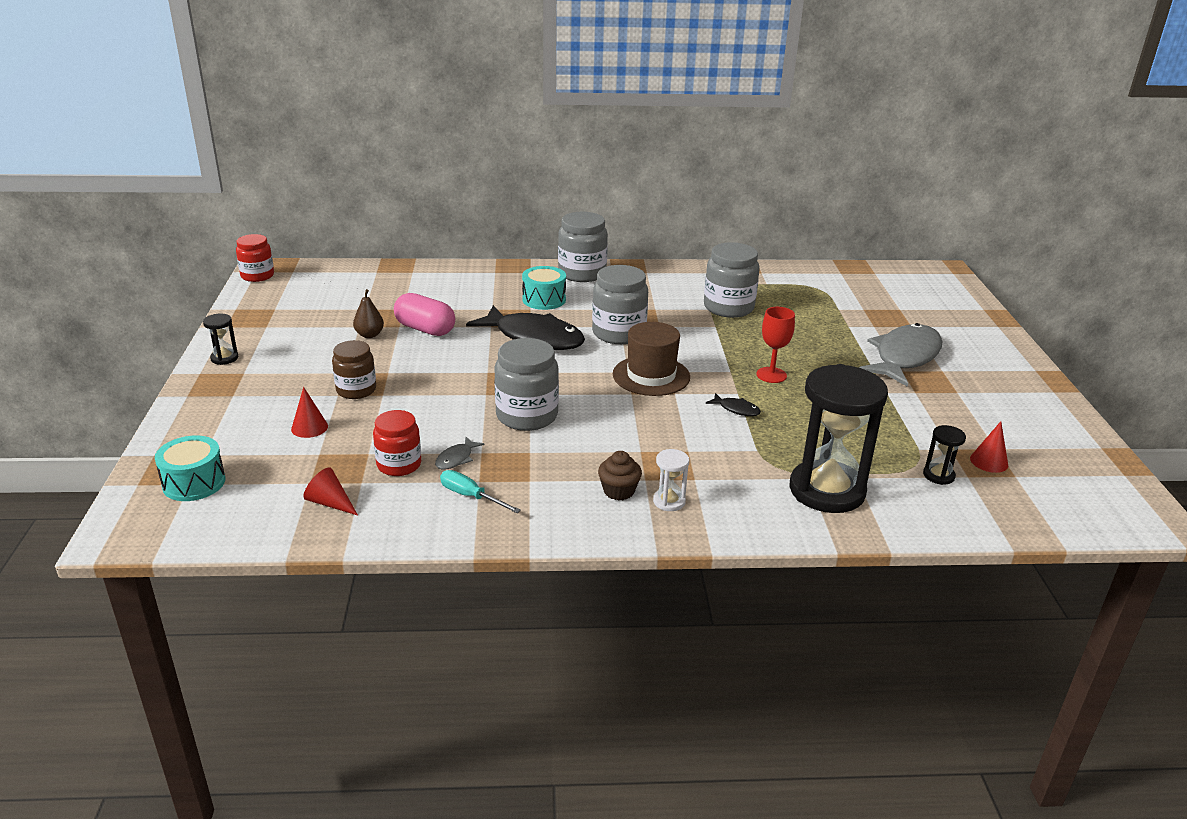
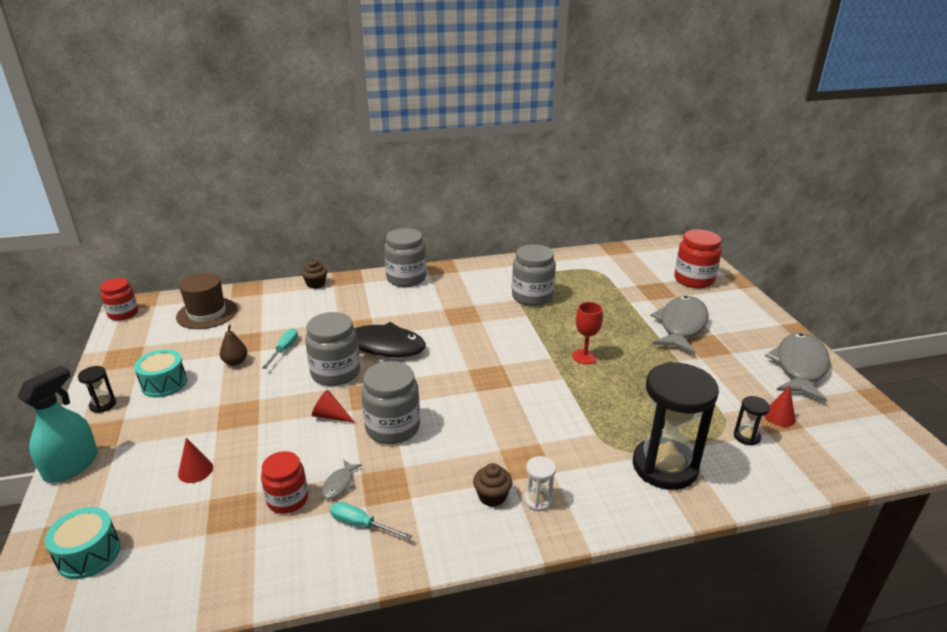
camera: 10 degrees left, 0 degrees up
(186, 407) = (71, 466): none -> turquoise spray bottle
(330, 503) = (229, 555): red cone -> red cone (330, 416)
(356, 390) = (233, 422): brown jar -> none
(425, 329) = (284, 350): pink capsule -> turquoise screwdriver
(475, 268) = (316, 284): none -> brown cupcake
(544, 299) = (380, 307): turquoise drum -> turquoise drum (164, 383)
(618, 333) = (450, 332): grey jar -> grey jar (335, 373)
(651, 376) = (488, 371): brown hat -> brown hat (207, 313)
(736, 409) = (567, 394): black fish -> none
(941, 311) = (694, 280): none -> red jar
(1039, 416) = (799, 367): none -> grey fish

